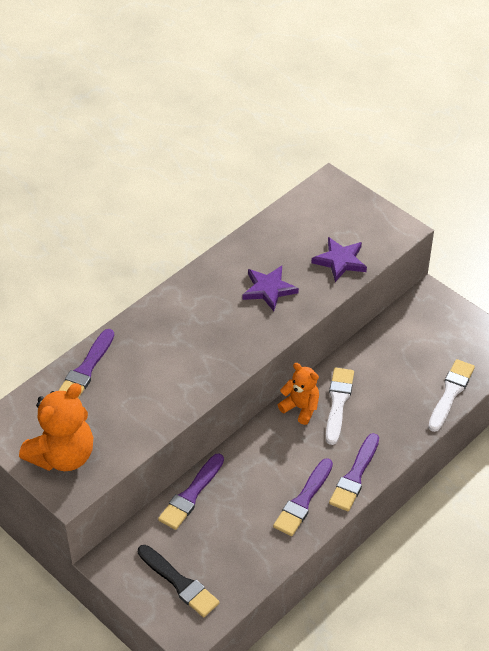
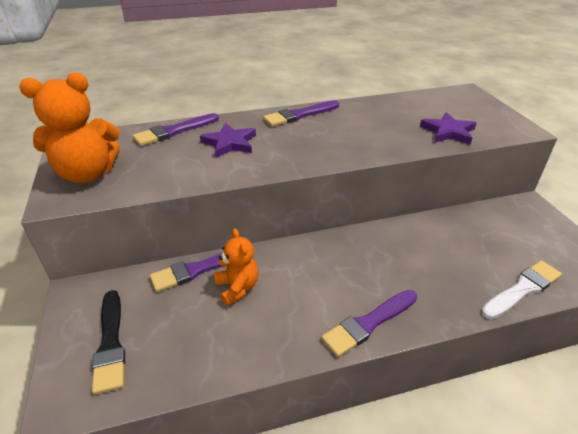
camera: 30 degrees right, 10 degrees down
(269, 289) = (368, 130): purple star -> purple star (230, 143)
(300, 408) = (352, 242): orange teddy bear -> orange teddy bear (237, 288)
(303, 500) = (296, 322): purple brush -> purple brush (299, 115)
(338, 402) = (392, 252): white brush -> none

